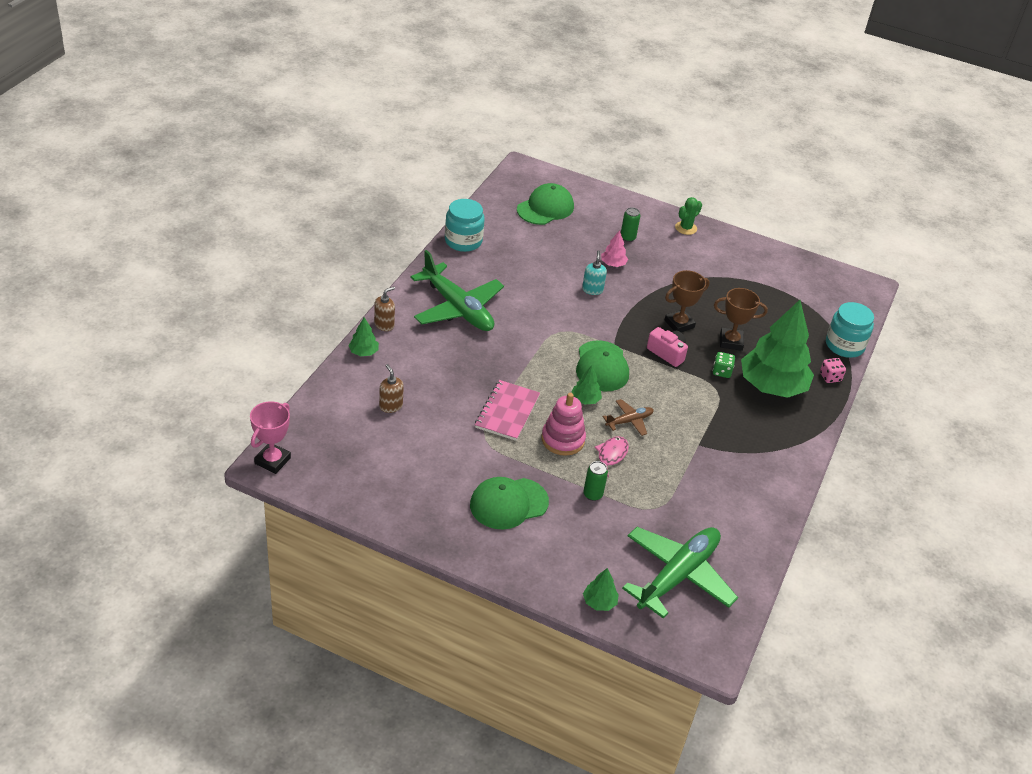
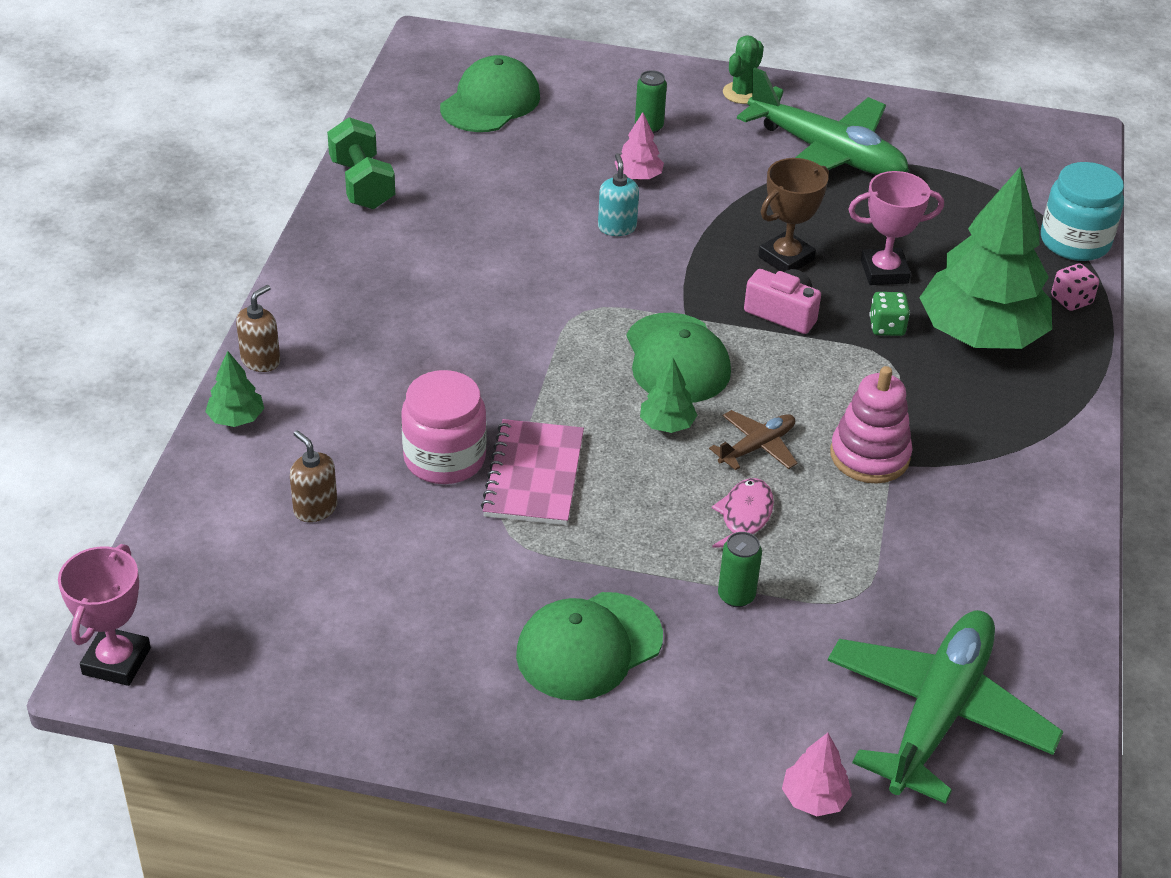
camera: 10 degrees left, 0 degrees up
(458, 308) = (387, 305): green plane -> green plane (827, 154)
(463, 241) = (362, 184): turquoise jar -> green dumbbell
(464, 394) = (444, 458): none -> pink jar
(563, 439) = (650, 505): pink stacking toy -> pink stacking toy (869, 456)
(599, 602) = (814, 798): green tree -> pink tree
(731, 341) = (884, 272): brown trophy -> pink trophy

